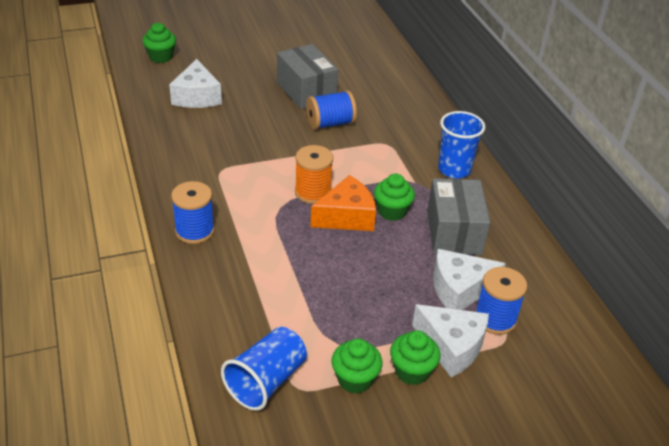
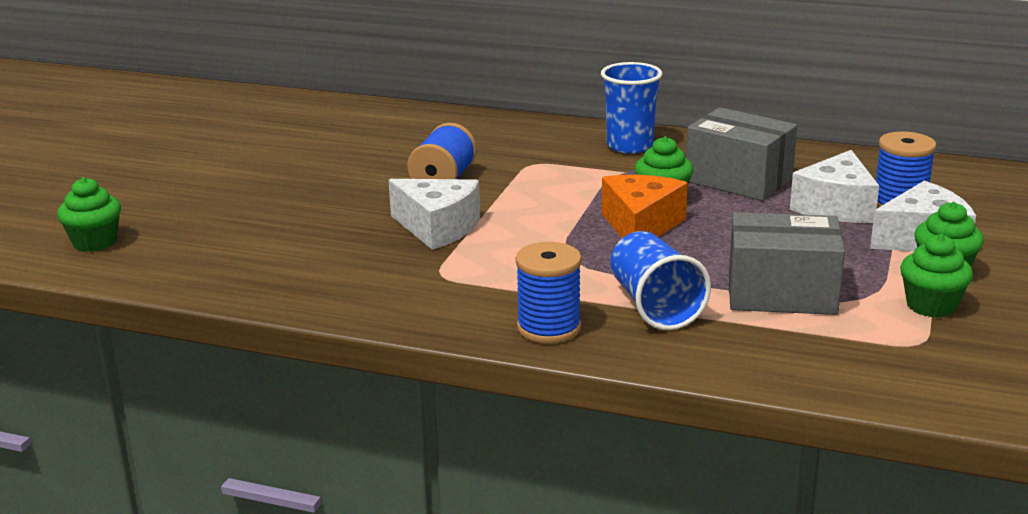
camera: 50 degrees left, 15 degrees down
(197, 96) = (243, 244): white cheese -> white cheese (437, 228)
(266, 381) = (890, 360): blue cup -> blue cup (654, 306)
(306, 91) = (352, 174): grey box -> grey box (781, 293)
(313, 192) = (568, 231): orange spool -> none

